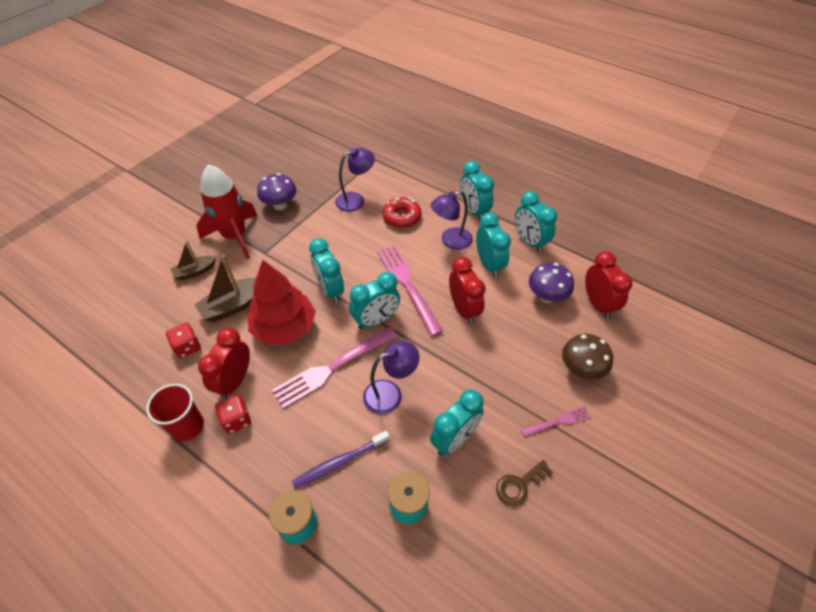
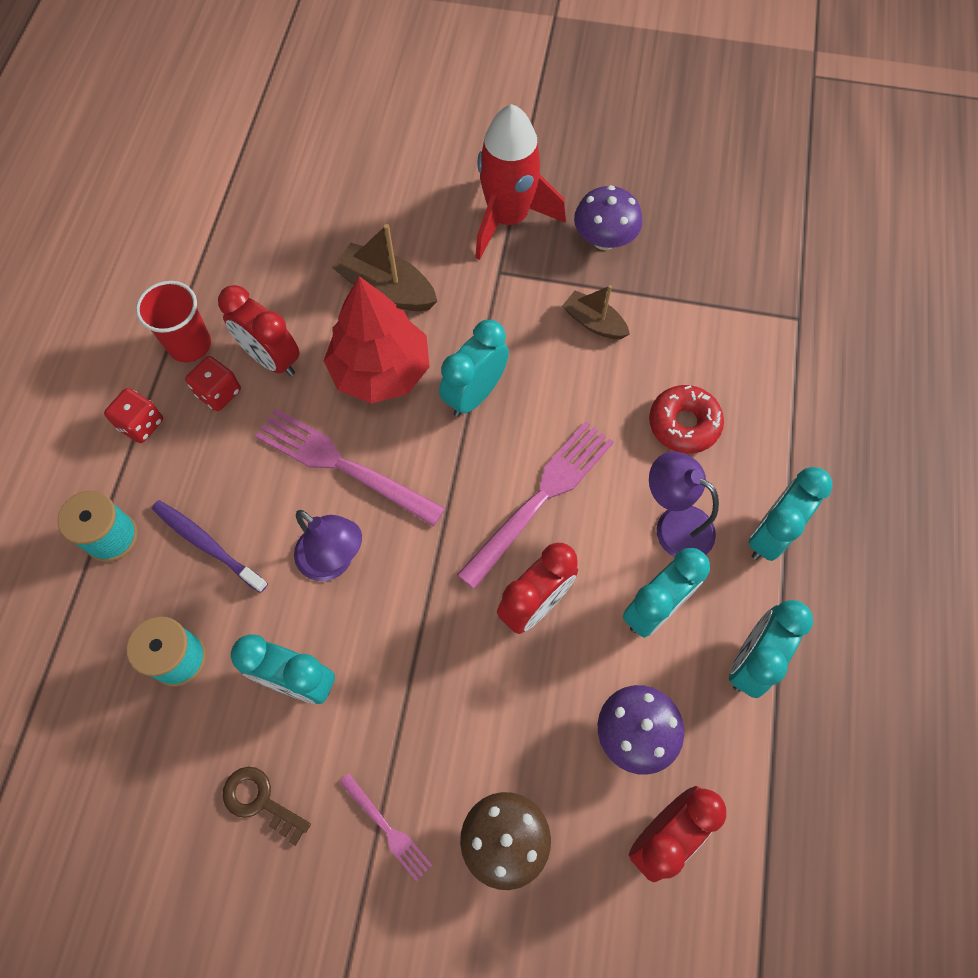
camera: 65 degrees right, 15 degrees up
(187, 347) = (297, 276): red dice -> red dice (141, 424)
(195, 272) = (419, 210): brown boat -> brown boat (594, 322)
(235, 381) = (271, 359): red clock -> red clock turned 135 degrees counterclockwise
(356, 200) = (681, 337): purple lamp -> none
(376, 320) = (451, 483): turquoise clock -> none

